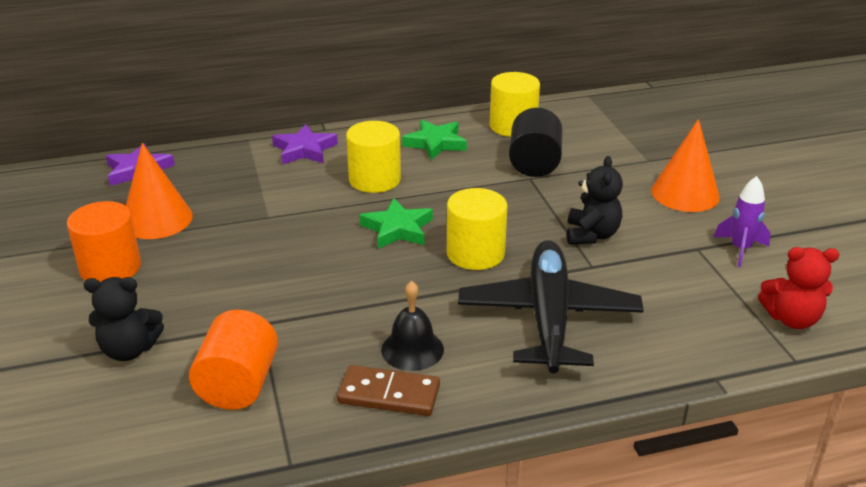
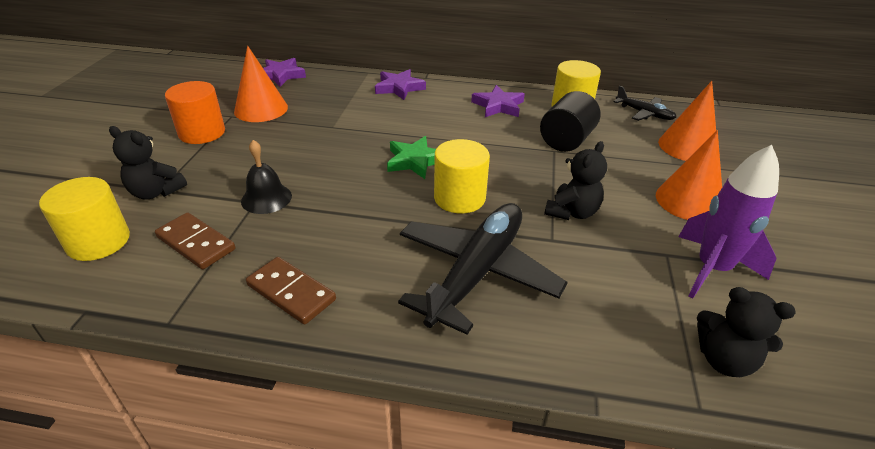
camera: 25 degrees right, 5 degrees up
(238, 385) = (196, 243): orange cylinder -> brown domino
(374, 179) = (430, 120): yellow cylinder -> yellow cylinder (98, 241)
(412, 349) = (342, 261): black bell -> black bell (266, 198)
(435, 143) = (498, 106): green star -> purple star
(589, 114) = (644, 113): none -> black plane
(651, 139) = (687, 146): none -> orange cone
(740, 249) = (712, 269): purple rocket -> purple rocket, size x1.64
(791, 319) = (724, 360): red teddy bear -> black teddy bear

